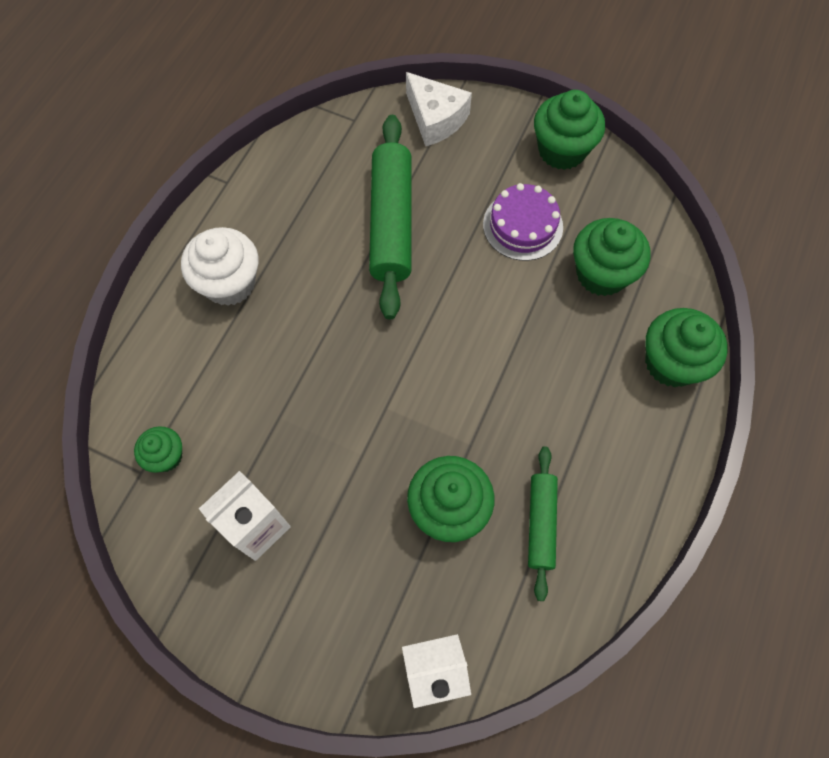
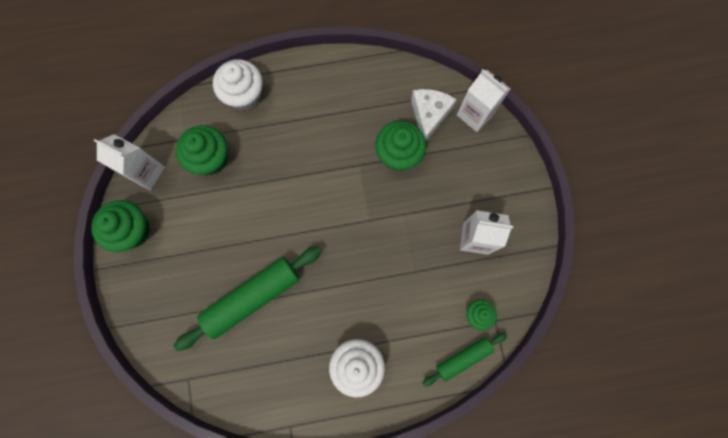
camera: 125 degrees left, 10 degrees up
(435, 119) = (154, 325): white cheese -> white cheese (429, 115)
(522, 225) = (205, 220): purple cake -> none
(541, 523) = (375, 108): green rolling pin -> green rolling pin (463, 358)
(629, 198) = (146, 172): none -> white carton
(671, 362) = (244, 95): green cupcake -> white cupcake

